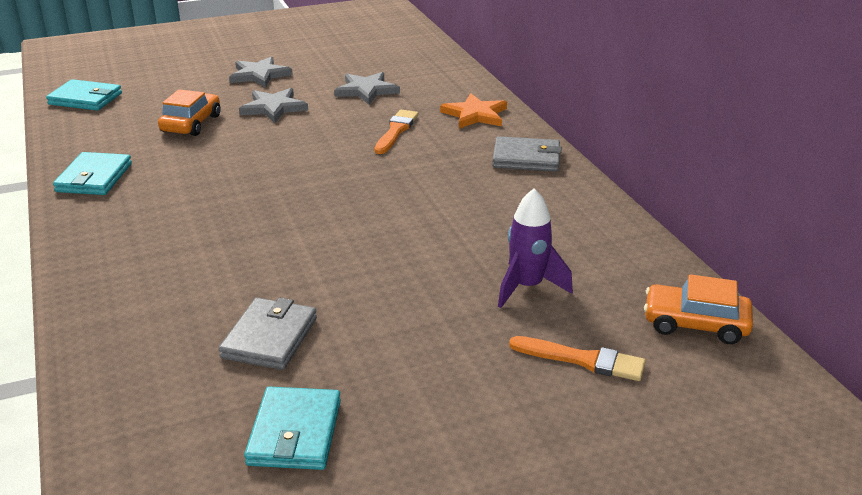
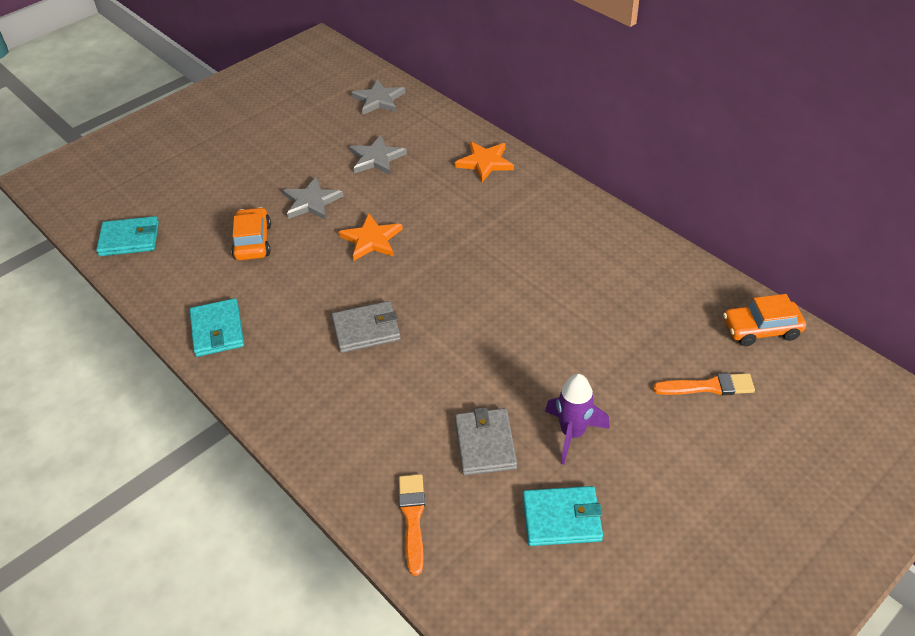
camera: 20 degrees left, 15 degrees up
(259, 75) = (268, 164): grey star -> grey star (378, 100)
(295, 432) = (561, 518): turquoise wallet -> turquoise wallet turned 75 degrees counterclockwise
(305, 146) = (371, 239): none -> orange star
(396, 131) = (433, 200): orange brush -> orange brush (412, 518)
(526, 158) = (554, 201): grey wallet -> grey wallet (366, 329)
(527, 287) = (634, 333): purple rocket -> purple rocket (572, 433)

